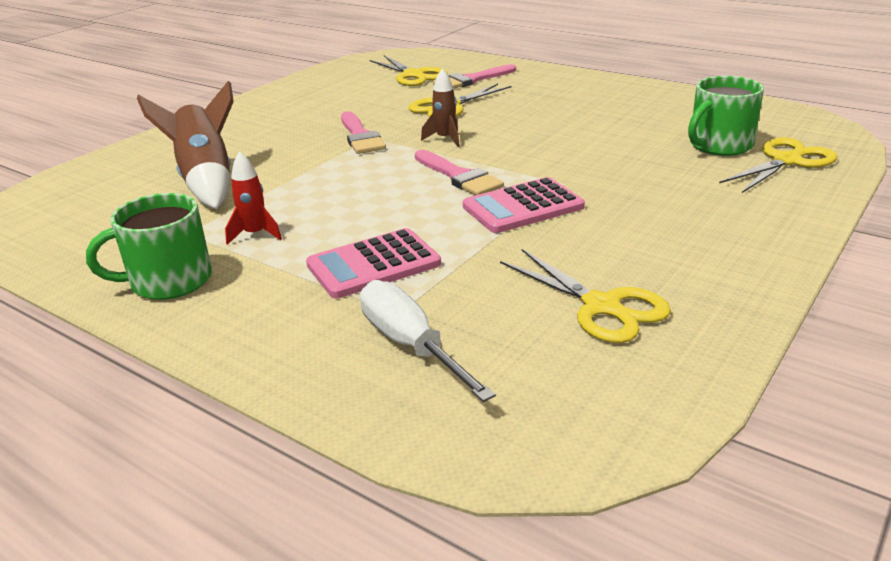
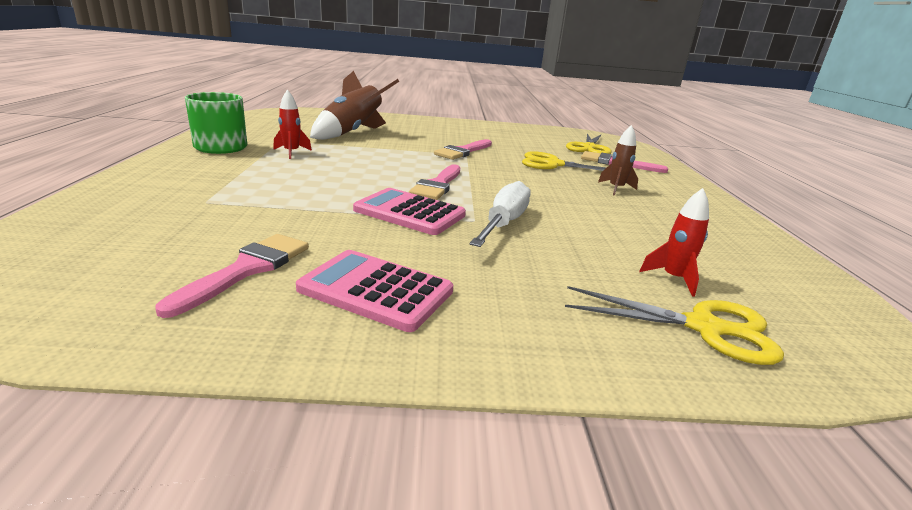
camera: 50 degrees right, 5 degrees down
(373, 265) = (271, 185): pink calculator -> pink calculator (376, 290)
(410, 345) = (156, 212): white screwdriver -> white screwdriver (503, 223)
(445, 139) = (496, 172): brown rocket -> brown rocket (616, 189)
(601, 306) = (247, 269): yellow scissors -> pink brush
(719, 145) = (673, 279): green mug -> red rocket

